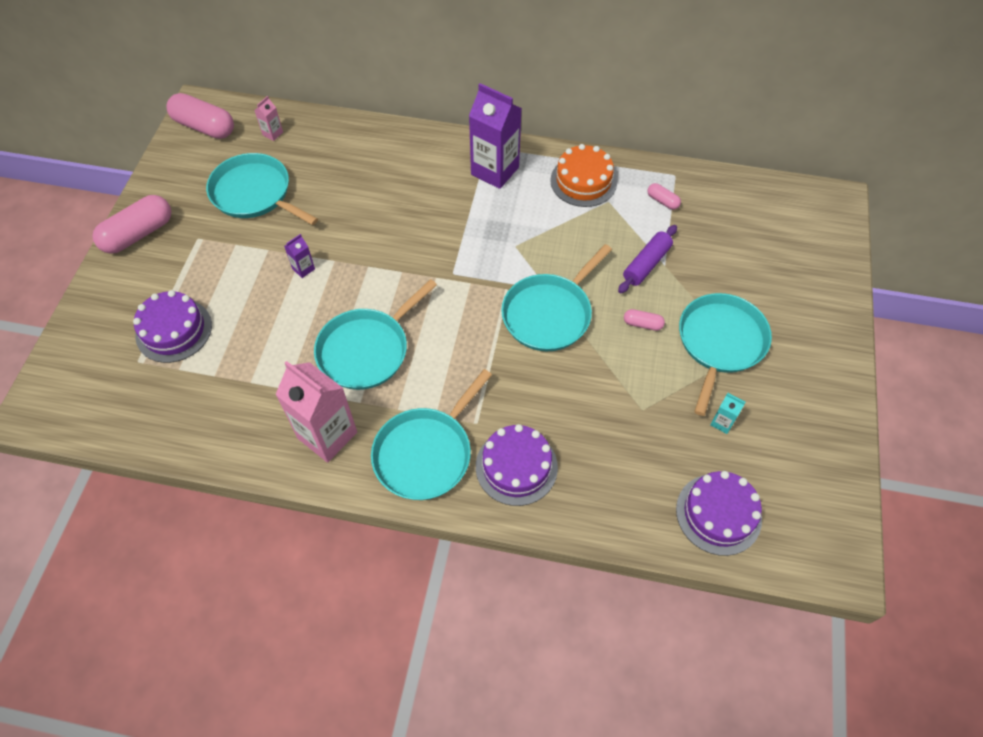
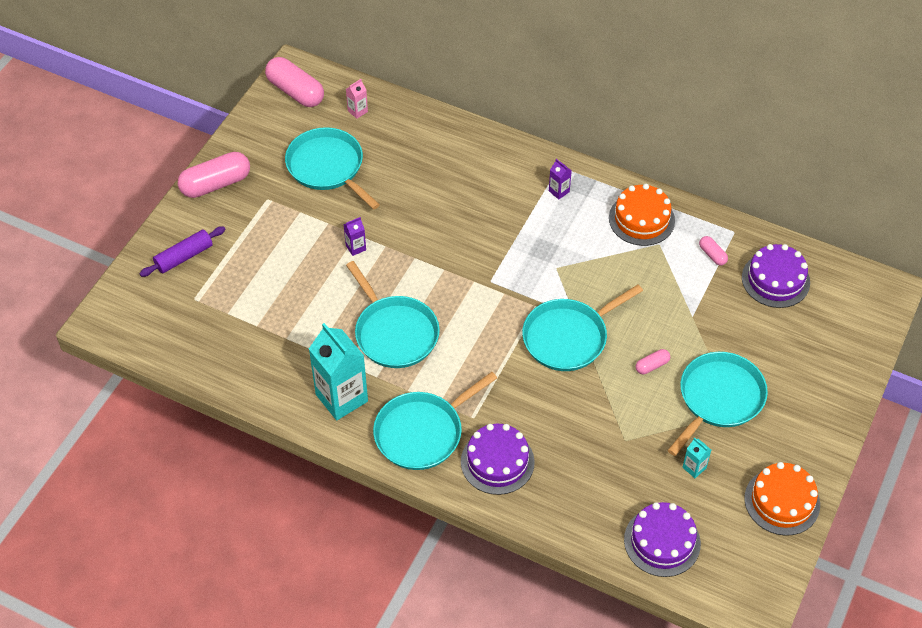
camera: 15 degrees right, 5 degrees down
(174, 330) = (230, 278): purple cake -> purple cake (775, 280)
(327, 435) = (341, 398): pink carton -> turquoise carton
(367, 350) = (394, 333): turquoise pan -> turquoise pan turned 90 degrees counterclockwise
(495, 171) = (559, 191): purple carton -> purple carton, size x0.44
(642, 324) = (652, 366): pink capsule -> pink capsule turned 60 degrees counterclockwise
(646, 264) = (675, 312): purple rolling pin -> purple rolling pin (184, 257)
(822, 437) = (782, 501): none -> orange cake

